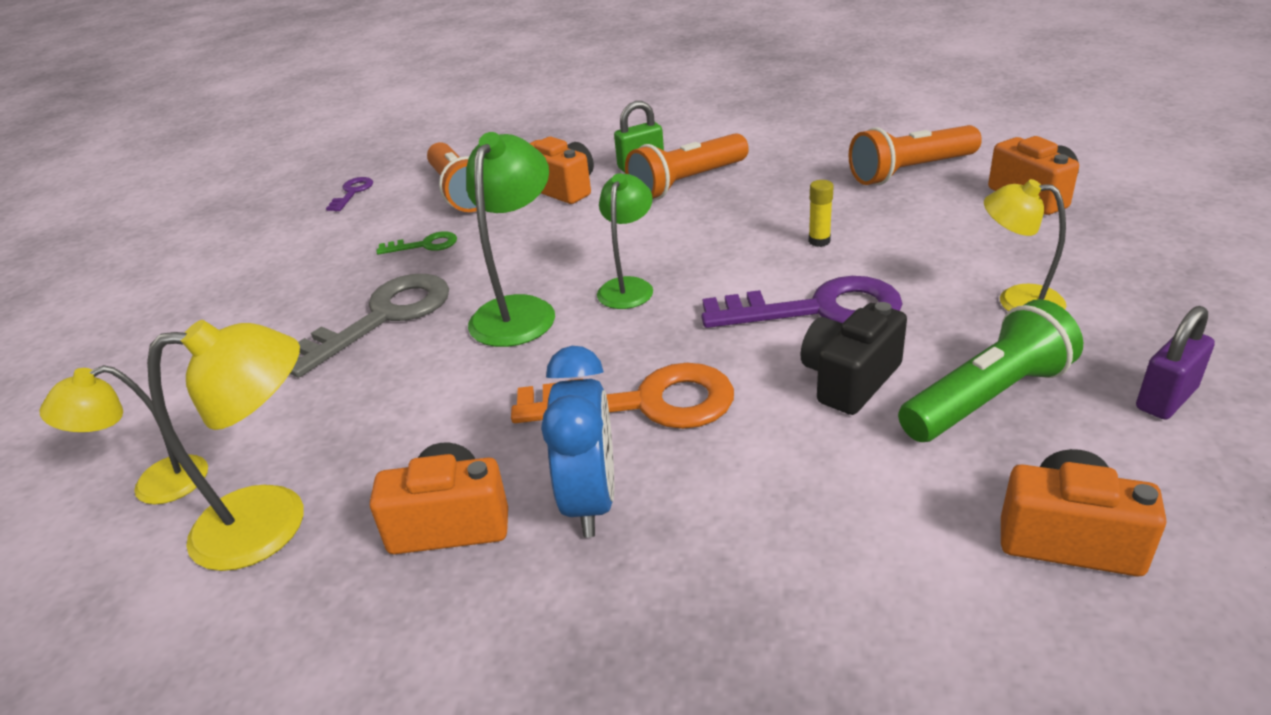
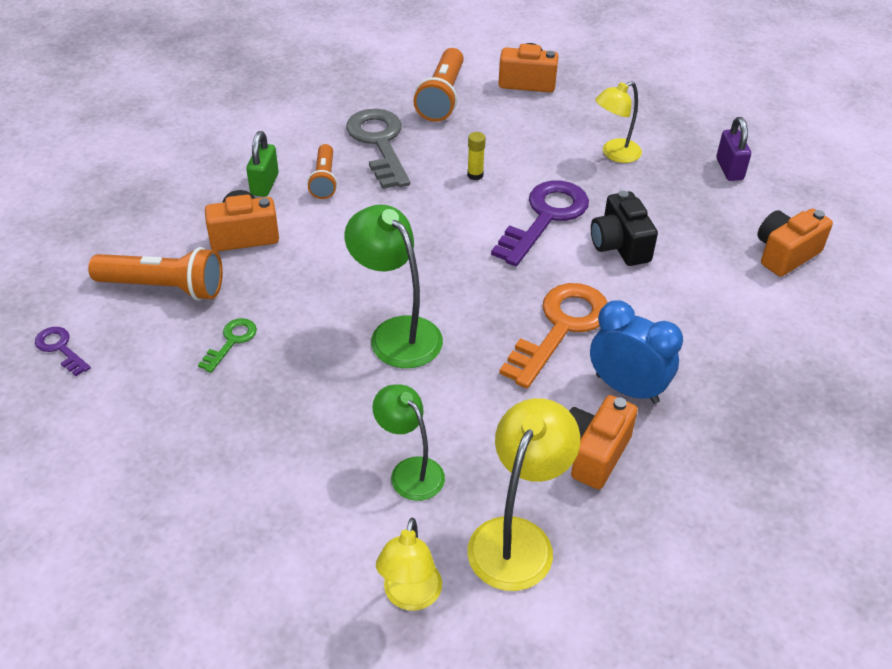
camera: 60 degrees left, 10 degrees up
(383, 318) = (319, 404): grey key -> grey key (379, 143)
(628, 287) = (428, 273): green lamp -> green lamp (410, 471)
(687, 183) = (324, 180): orange flashlight -> orange flashlight, size x0.63
(986, 398) = (679, 214): green flashlight -> none

